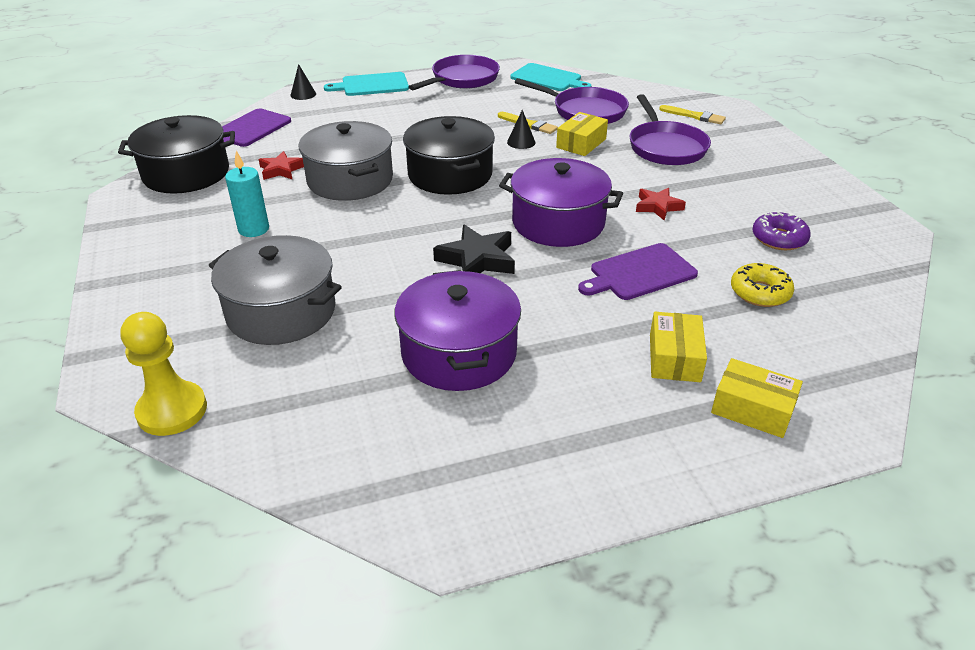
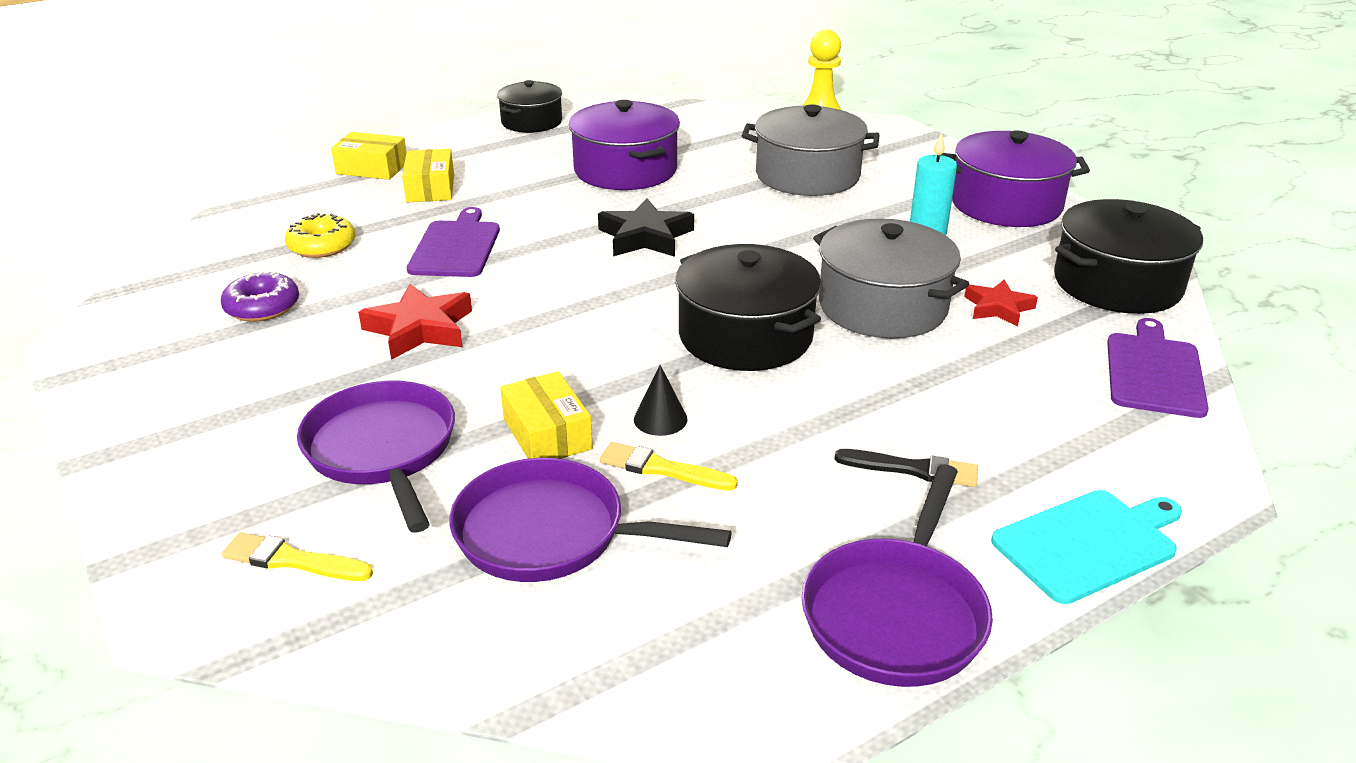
camera: 165 degrees right, 5 degrees down
(303, 94) = (1193, 481): black cone -> none
(415, 111) = (912, 469): none -> black brush
(548, 78) = (670, 663): turquoise cutting board -> none
(548, 488) = (531, 122): none -> black pot
(558, 223) = (561, 288): purple pot -> purple pot (1006, 204)
(581, 143) = (547, 434): yellow box -> yellow box turned 45 degrees counterclockwise
(639, 273) = (456, 247): purple cutting board -> purple cutting board turned 45 degrees counterclockwise
(658, 206) = (420, 329): red star -> red star, size x1.53

